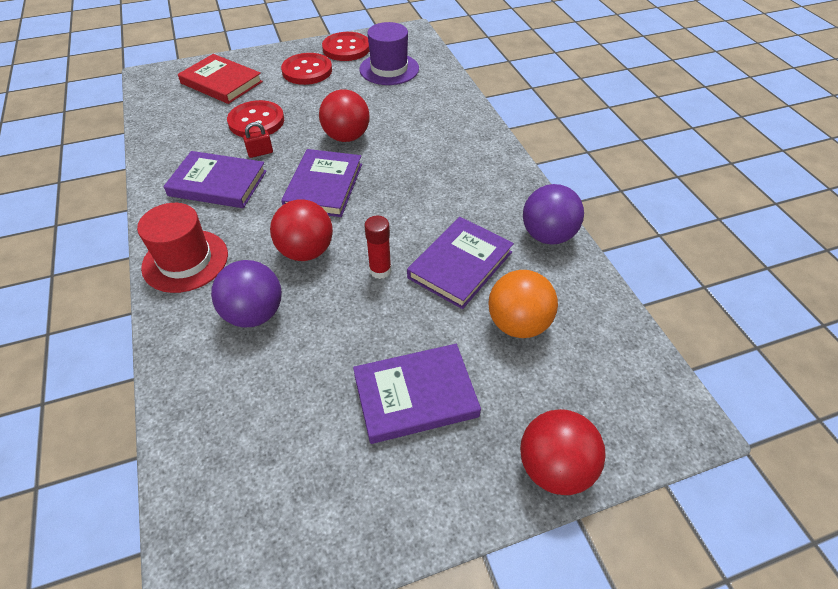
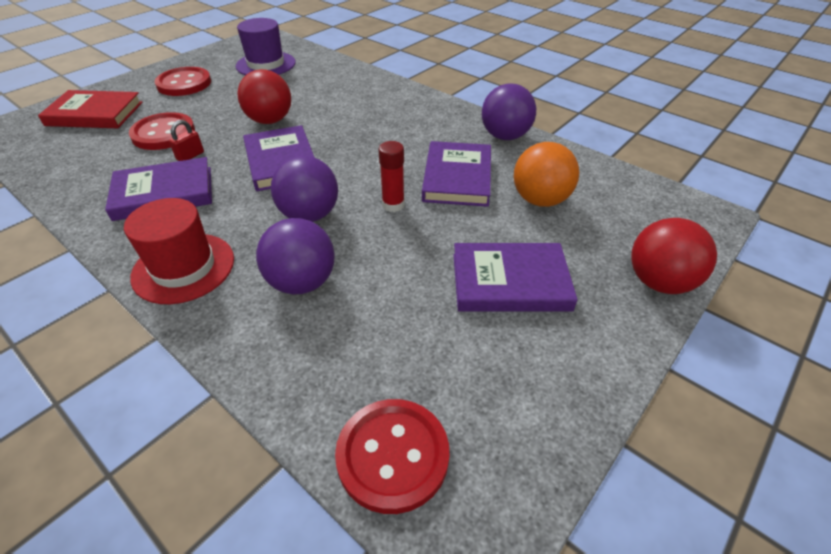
camera: 30 degrees left, 5 degrees down
(306, 251) = (309, 215): red ball -> purple ball
(346, 48) = (210, 59): red button -> red button (392, 455)
(415, 395) = (510, 281): purple book -> purple book turned 45 degrees clockwise

